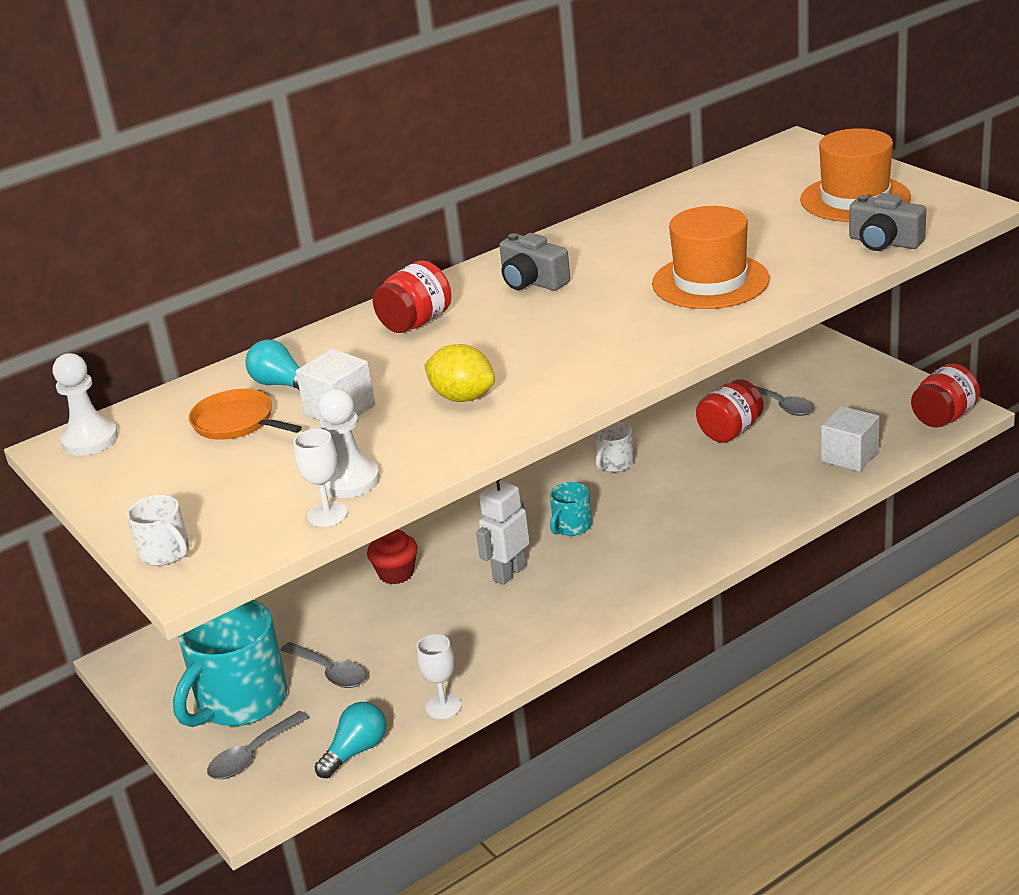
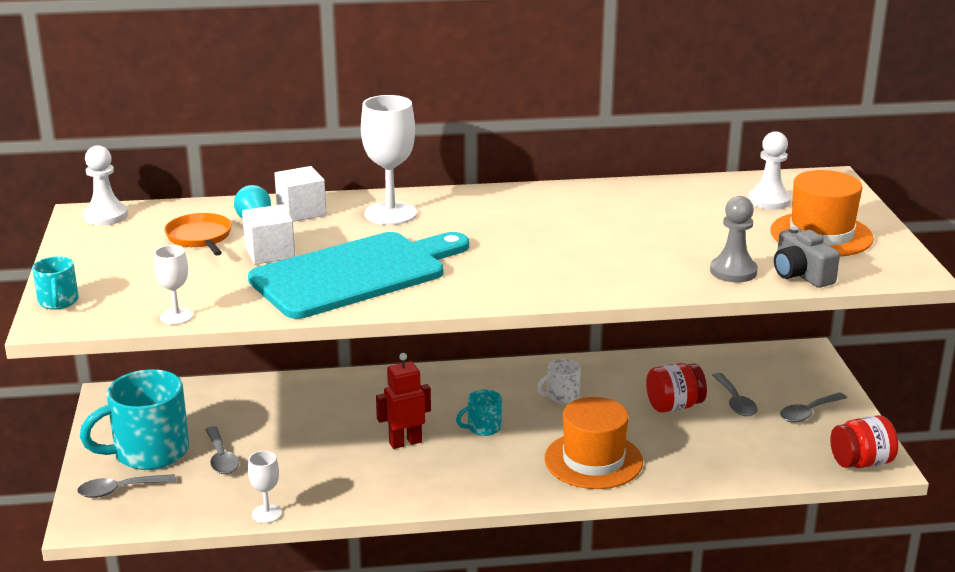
camera: 25 degrees right, 5 degrees down
(165, 553) = (58, 302): white mug -> turquoise mug
(350, 480) = (217, 300): white pawn -> white pawn (769, 201)
(356, 751) = (182, 517): turquoise light bulb -> none
(396, 573) = (331, 410): red cupcake -> none
(416, 323) = (390, 214): red jar -> white goblet
(462, 397) = (355, 274): yellow lemon -> turquoise cutting board
(509, 573) = (405, 442): white robot -> red robot
(532, 281) = (503, 213): grey camera -> none
(710, 281) = (628, 257): orange hat -> orange hat (593, 460)
(823, 261) = (733, 271): none -> grey pawn
(849, 456) = (749, 461): white cube -> white cube (301, 212)
(854, 390) = (808, 413): none -> grey spoon

